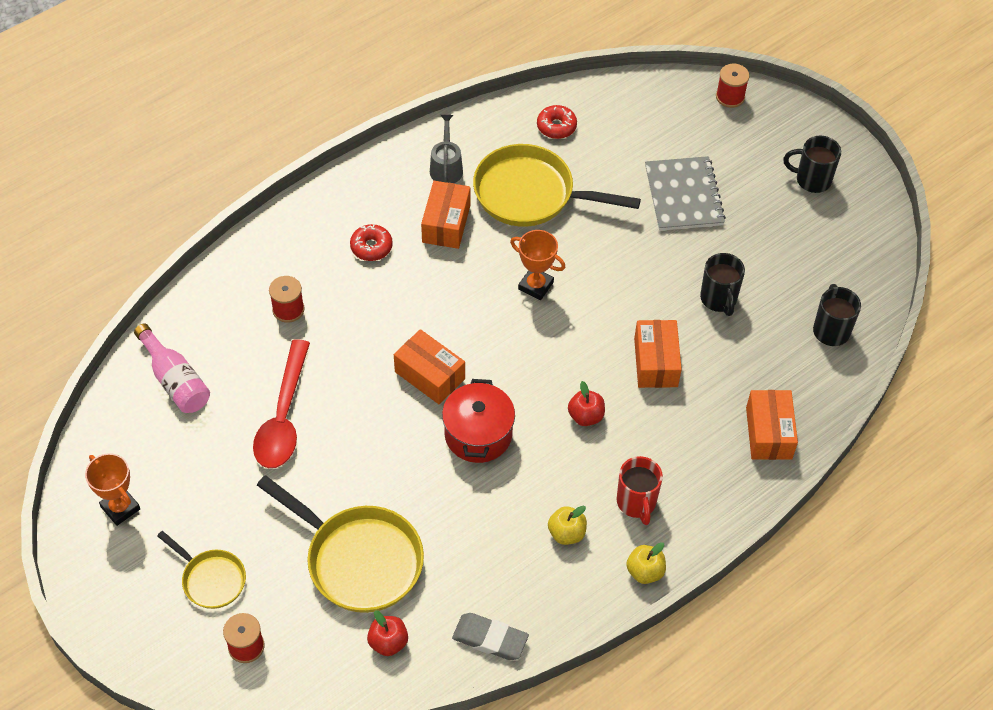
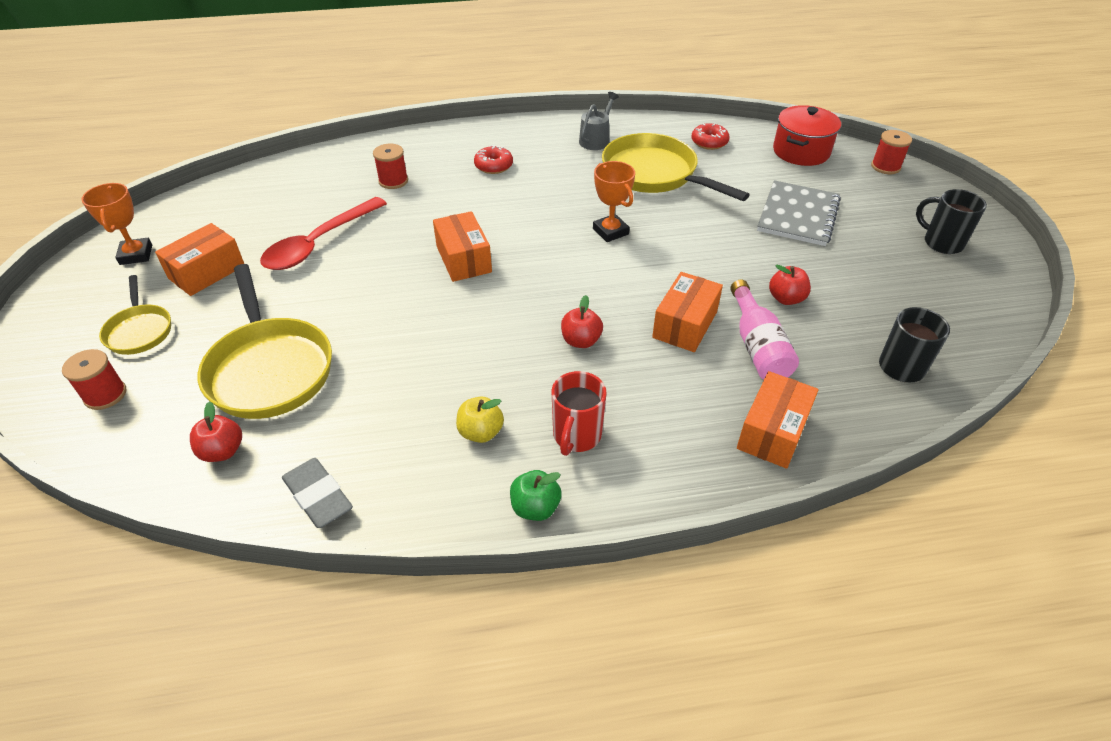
camera: 30 degrees right, 10 degrees down
(175, 380) = (267, 193): pink bottle -> pink bottle (757, 346)
(446, 224) = (566, 170): orange box -> orange box (207, 272)
(478, 434) = (467, 316): red pot -> red pot (801, 152)
(645, 571) = (535, 508): yellow apple -> green apple
(719, 299) = (786, 299): black mug -> red apple

